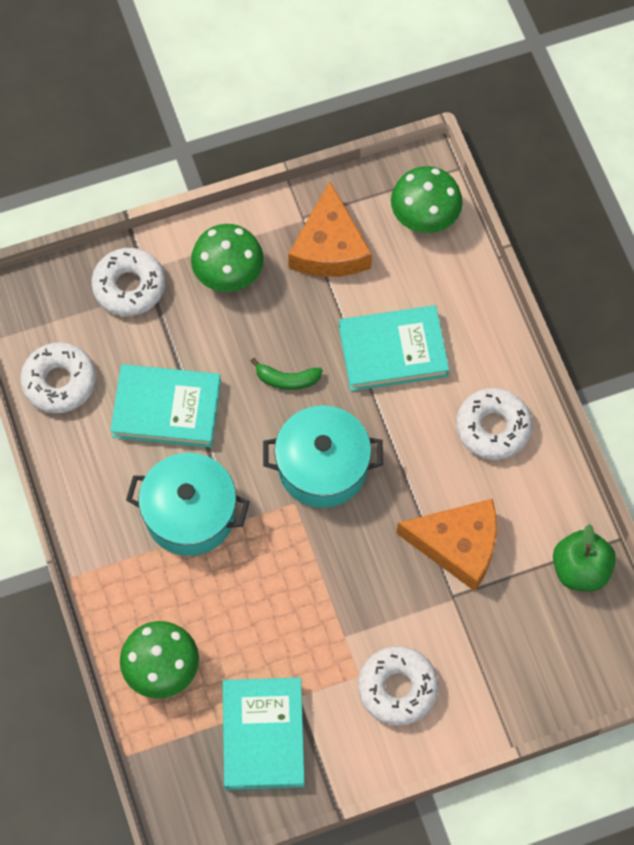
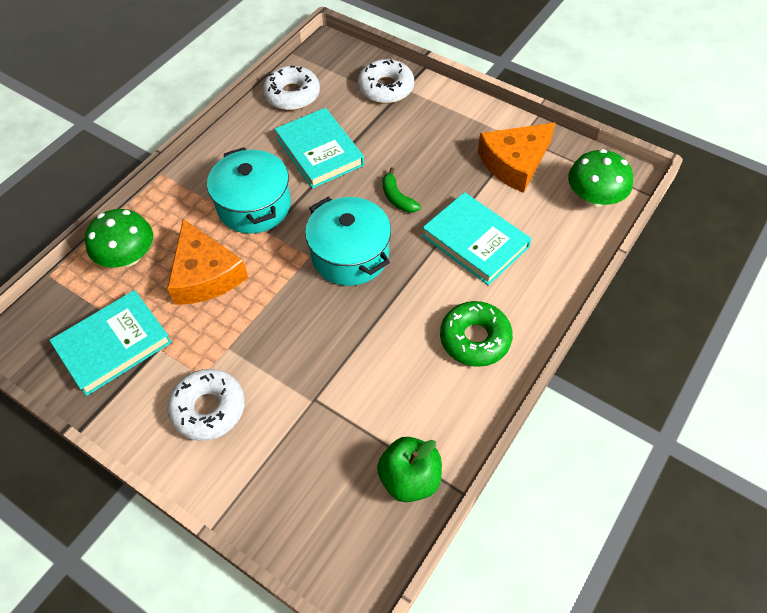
camera: 55 degrees right, 10 degrees down
(228, 273) = (443, 126): green mushroom -> none
(458, 545) = (359, 376): orange cheese -> orange cheese (205, 274)
(493, 428) = (475, 339): white donut -> green donut

